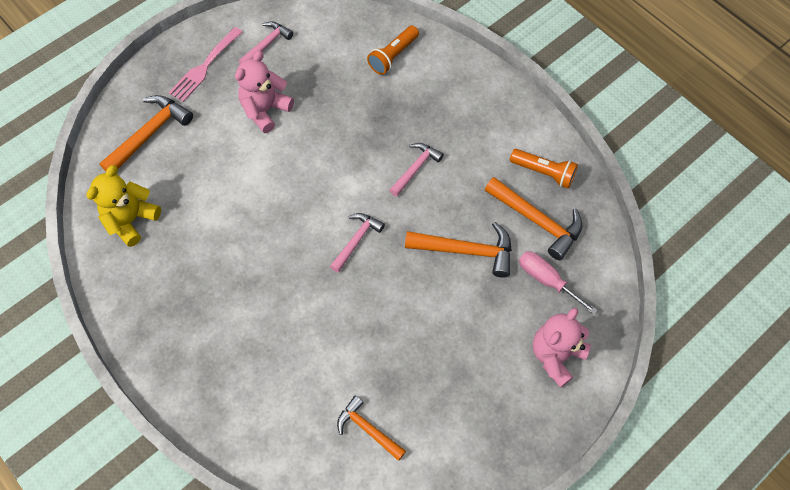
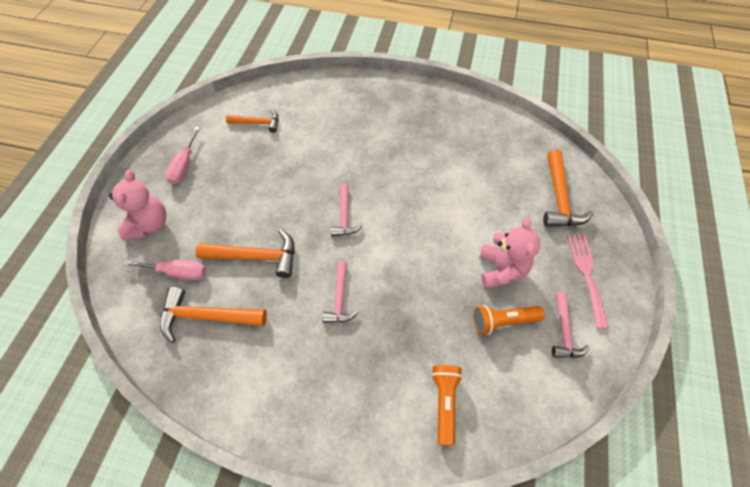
camera: 145 degrees right, 5 degrees down
(131, 220) = (503, 142): yellow teddy bear -> none
(466, 251) = (256, 257): orange hammer -> orange hammer turned 150 degrees counterclockwise
(487, 416) = (184, 166): none -> pink screwdriver
(544, 172) = (221, 368): orange flashlight -> orange flashlight (503, 321)

